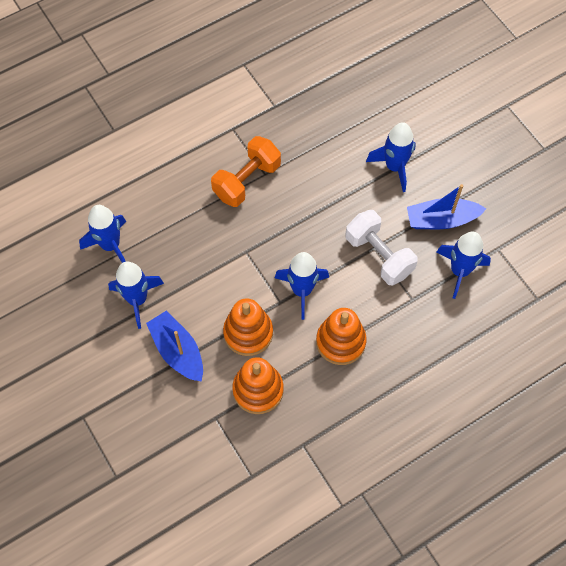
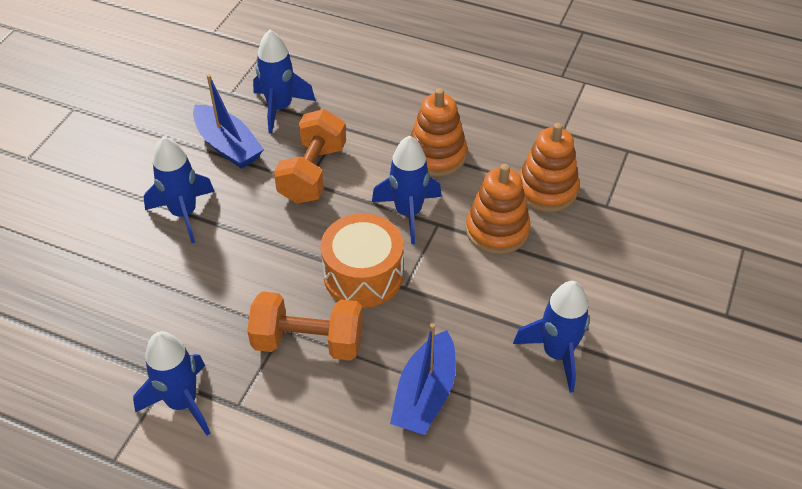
camera: 125 degrees left, 15 degrees down
(110, 245) = (518, 431): blue rocket -> blue rocket (182, 402)
(178, 351) = (575, 277): blue boat -> blue boat (425, 394)
(272, 235) = (363, 275): none -> orange drum
(379, 256) = (312, 173): white dumbbell -> orange dumbbell

